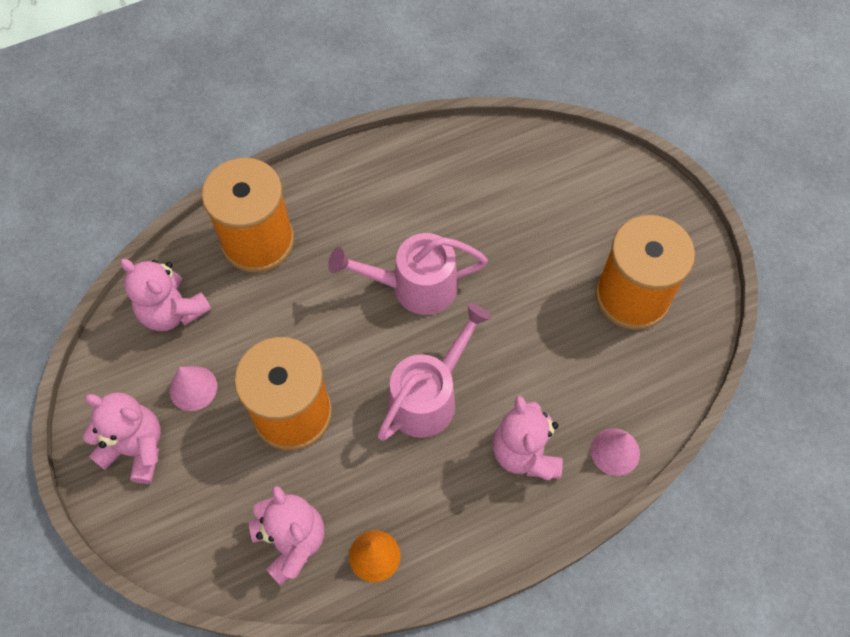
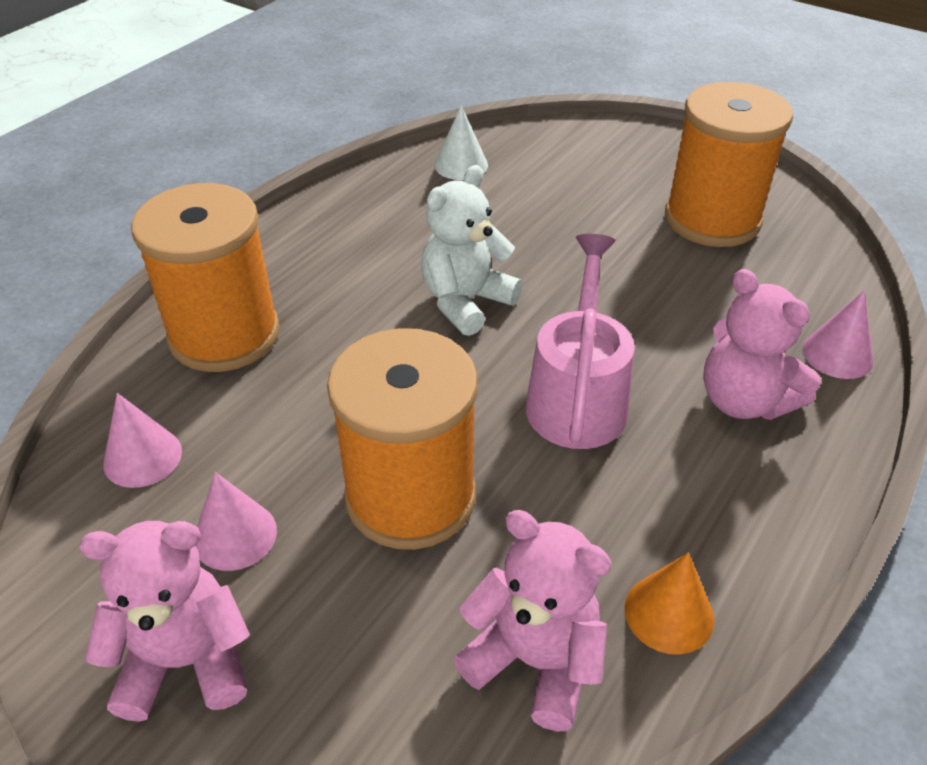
camera: 30 degrees left, 20 degrees down
(172, 311) = (142, 457): pink teddy bear -> pink cone
(413, 287) = (466, 302): pink watering can -> white teddy bear
(495, 155) = (461, 165): none -> white cone

